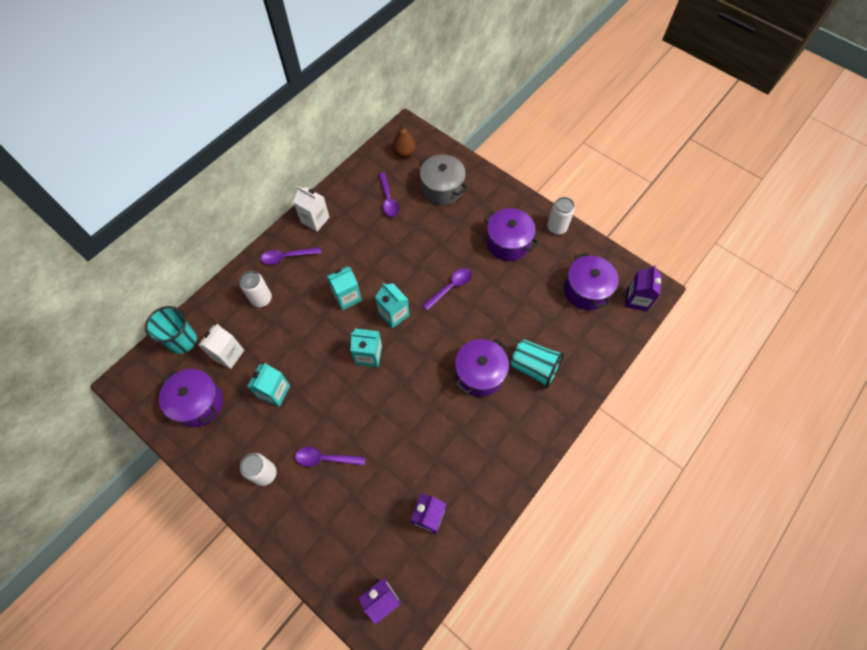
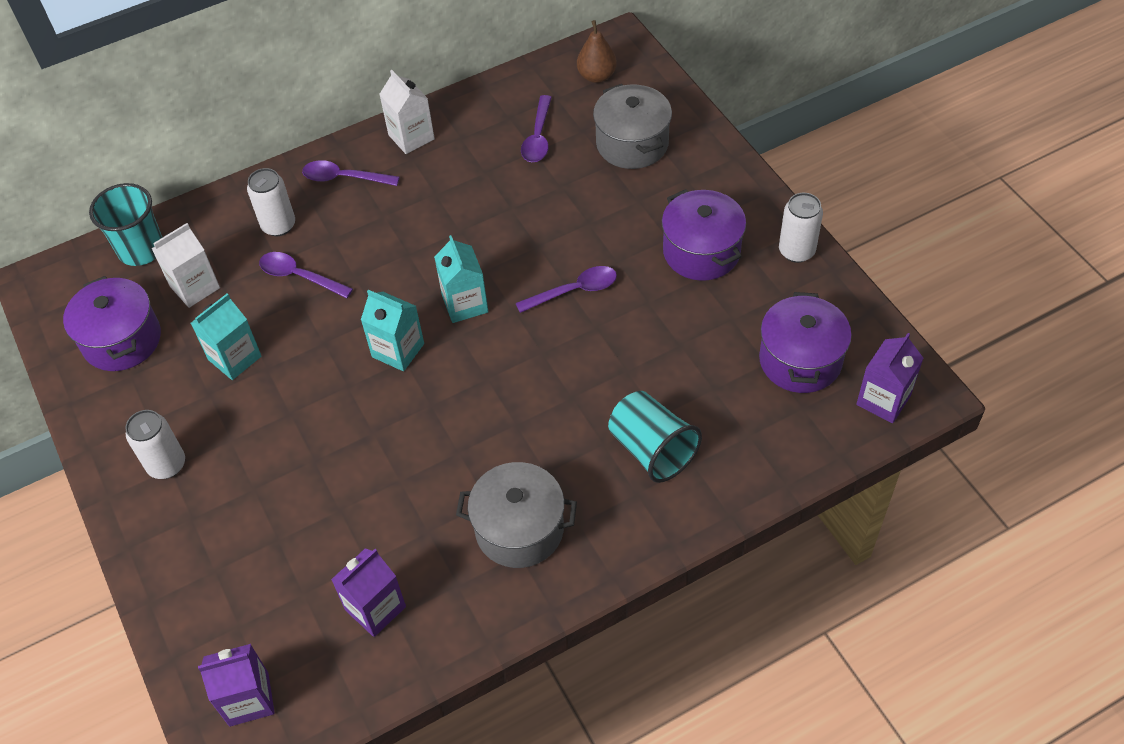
camera: 25 degrees right, 10 degrees down
(325, 458) = (263, 474): purple spoon -> purple spoon (299, 276)
(347, 297) = (406, 258): turquoise carton -> none
(479, 374) = (558, 430): purple pot -> none
(485, 440) = (519, 529): none -> grey pot

